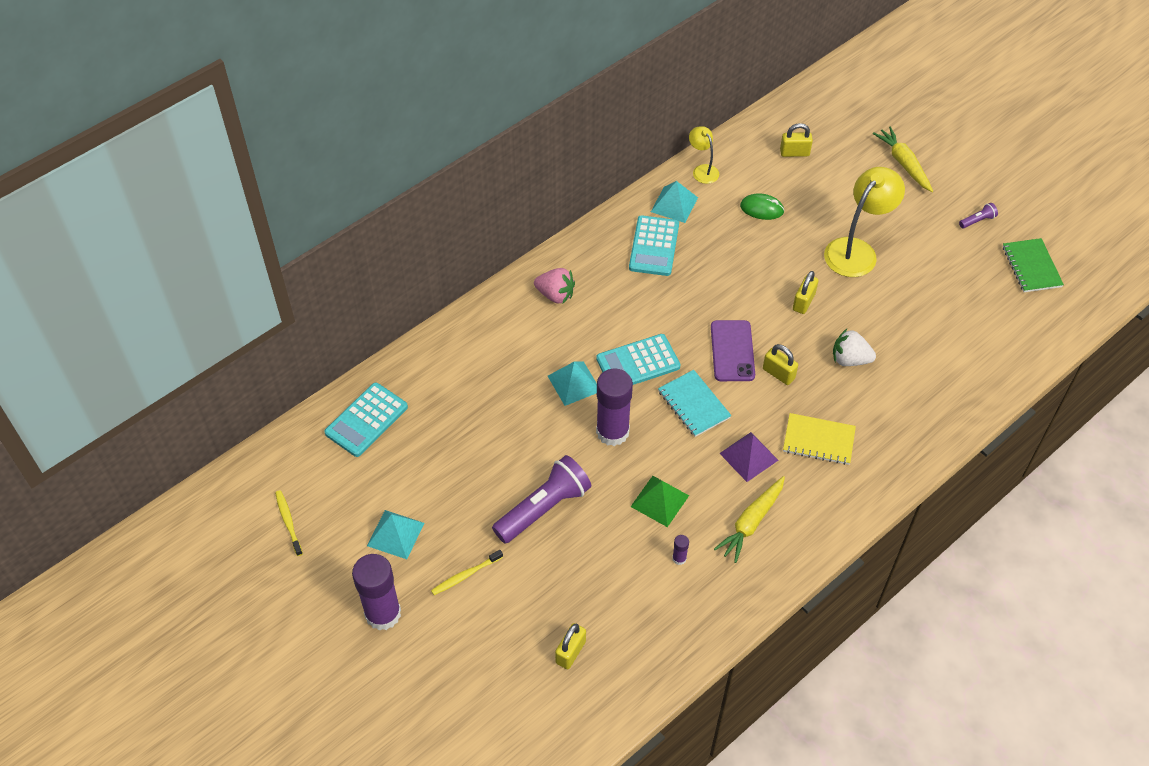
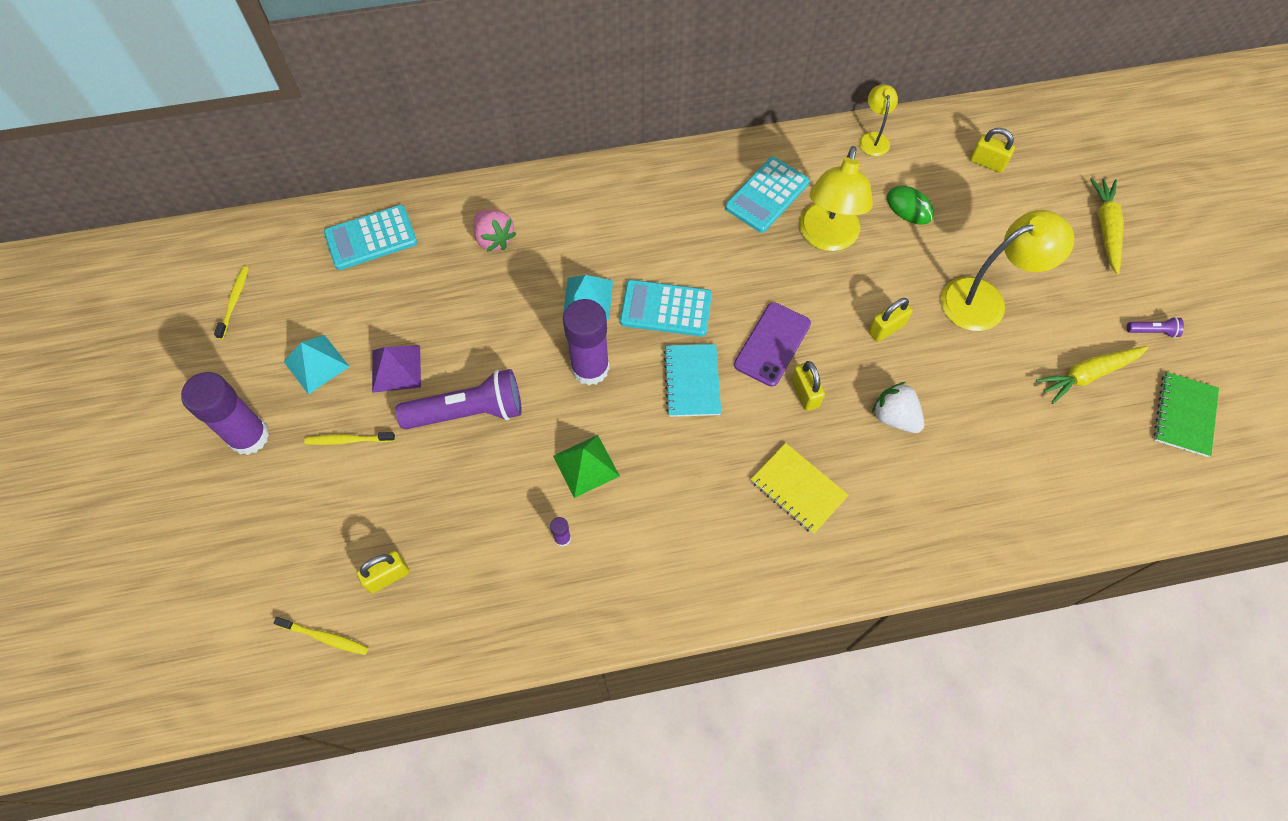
camera: 30 degrees right, 10 degrees up
(555, 295) = (633, 199): pink strawberry -> pink strawberry (494, 239)
(555, 718) = (325, 637): none -> yellow toothbrush
(674, 204) = (818, 161): turquoise pyramid -> none
(718, 257) = (826, 238): none -> yellow lamp
(748, 456) = (710, 467): purple pyramid -> purple pyramid (396, 368)
(751, 522) = (663, 541): yellow carrot -> yellow carrot (1087, 375)

